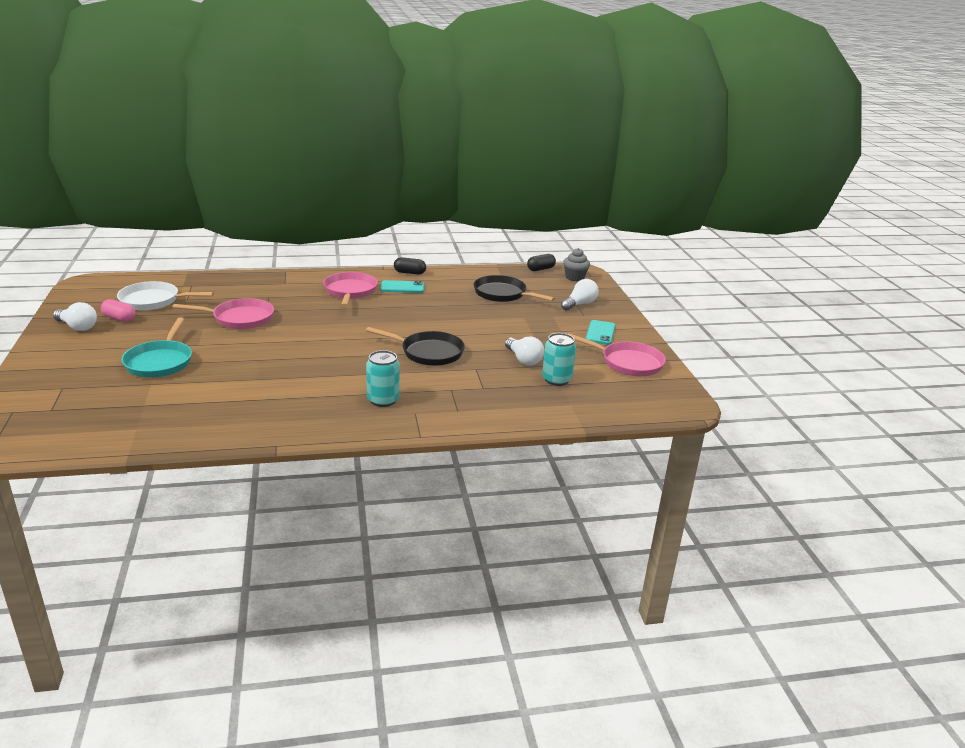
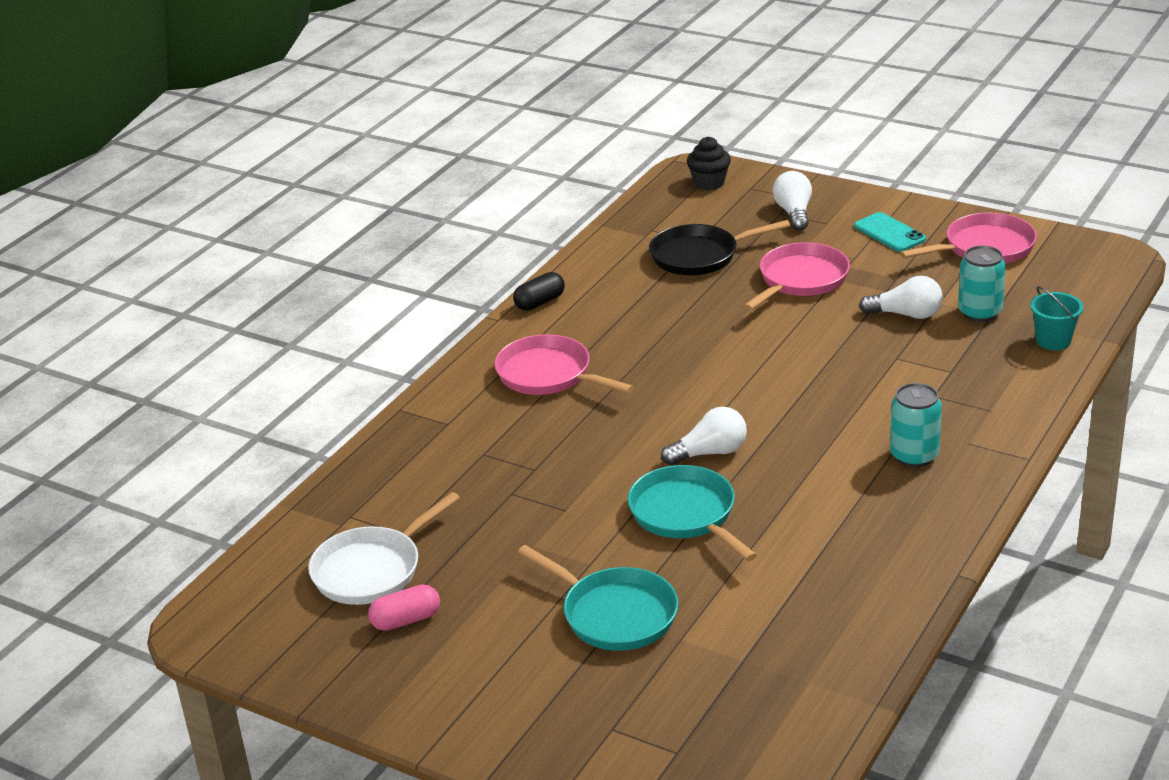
camera: 45 degrees left, 5 degrees up
(77, 327) = (393, 671): white light bulb -> white light bulb (709, 453)
(239, 318) = (537, 502): pink pan -> pink pan (800, 280)
(263, 355) = (686, 514): none -> turquoise pan
(402, 287) = (585, 326): turquoise phone -> none
(428, 352) = (816, 377): black pan -> none
(540, 269) = (651, 196): black capsule -> none
(558, 410) = (1053, 341): none -> turquoise bucket
(575, 277) = (709, 183): grey cupcake -> black cupcake

